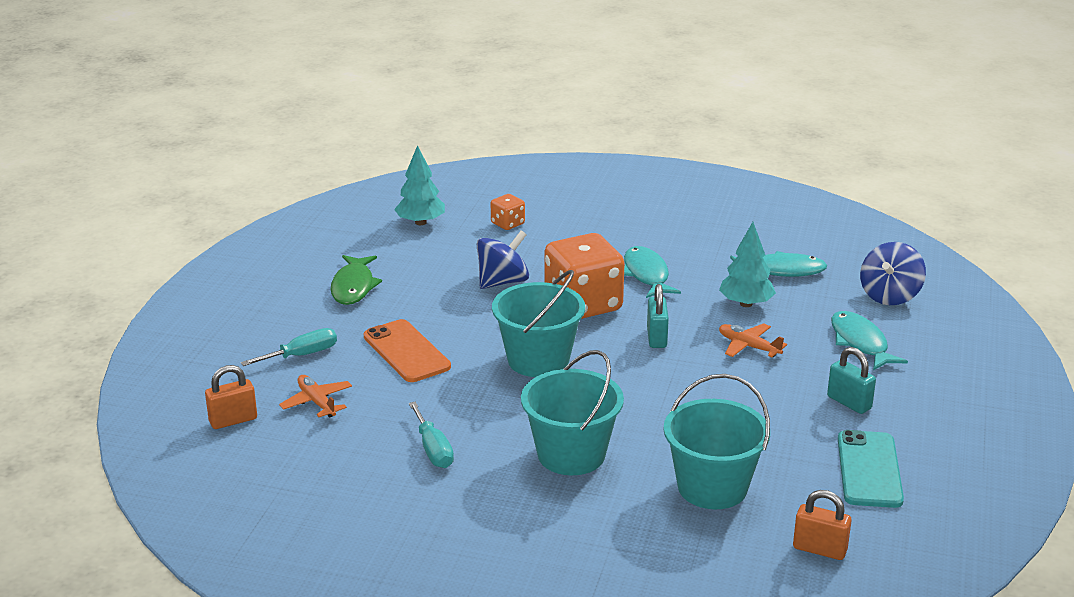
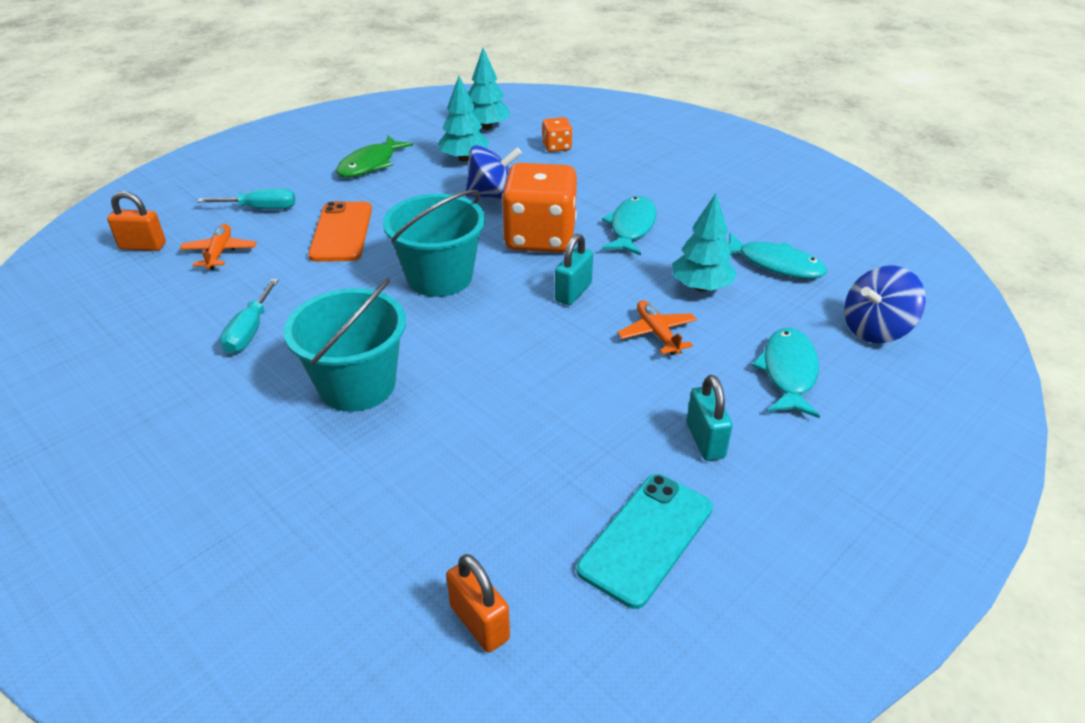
camera: 30 degrees right, 10 degrees up
(436, 257) = (464, 158): none -> turquoise tree
(712, 487) = (448, 482): turquoise bucket -> none

